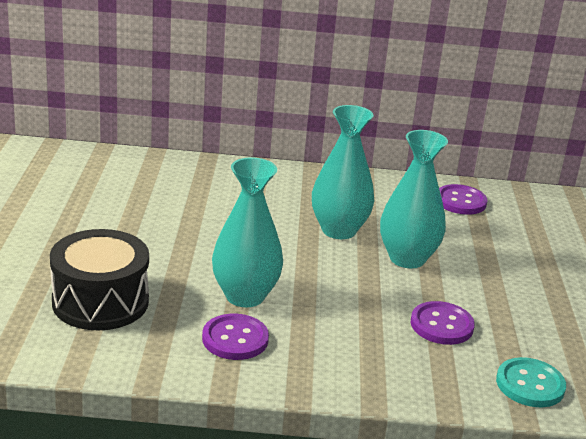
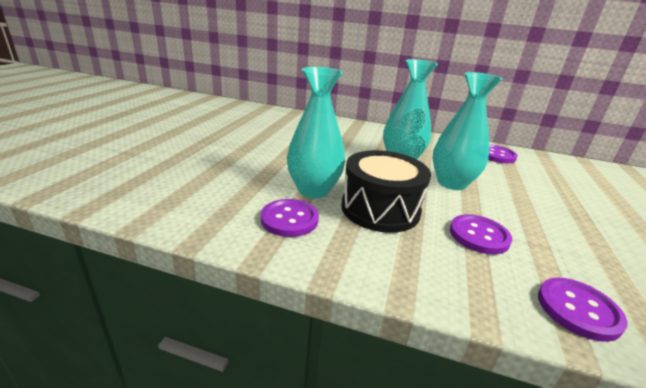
camera: 15 degrees right, 0 degrees up
(100, 302) = (202, 178): black drum -> black drum (380, 209)
(530, 384) = (578, 310): turquoise button -> purple button

